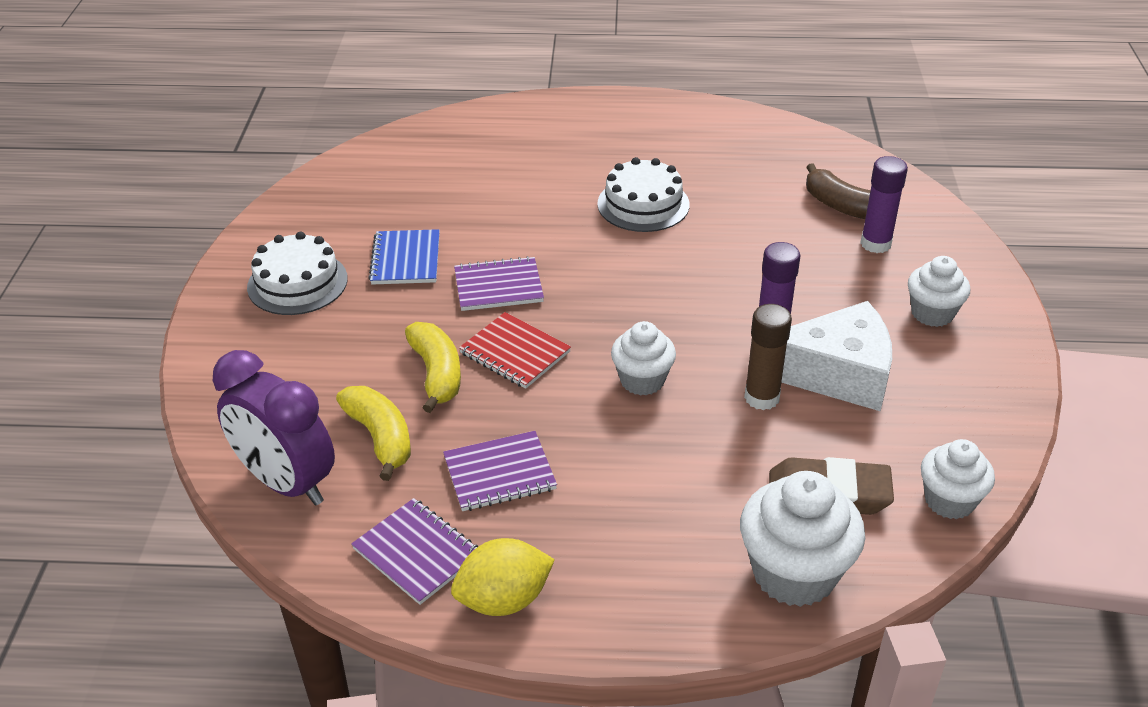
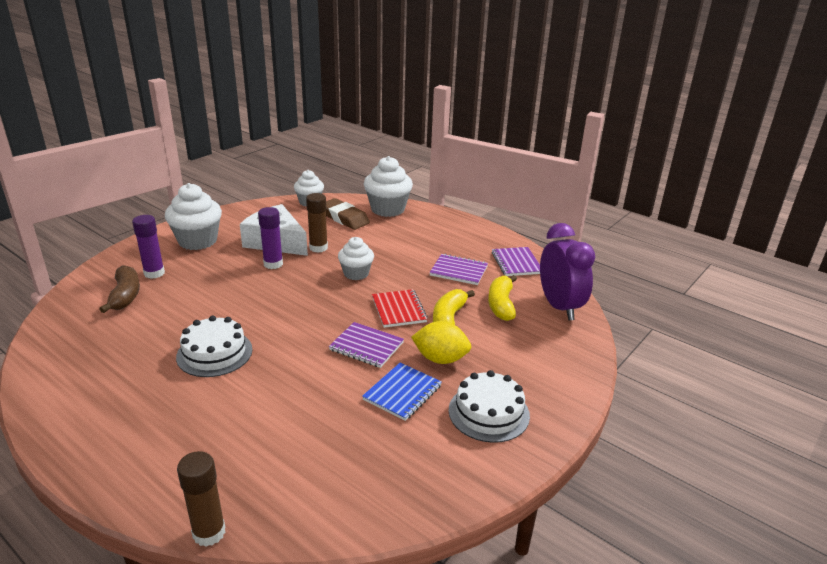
camera: 145 degrees left, 10 degrees down
(450, 114) = (209, 532): none -> brown glue stick
(504, 600) = (494, 240): yellow lemon -> yellow lemon (440, 359)
(932, 313) = (197, 241): white cupcake -> white cupcake, size x1.60

